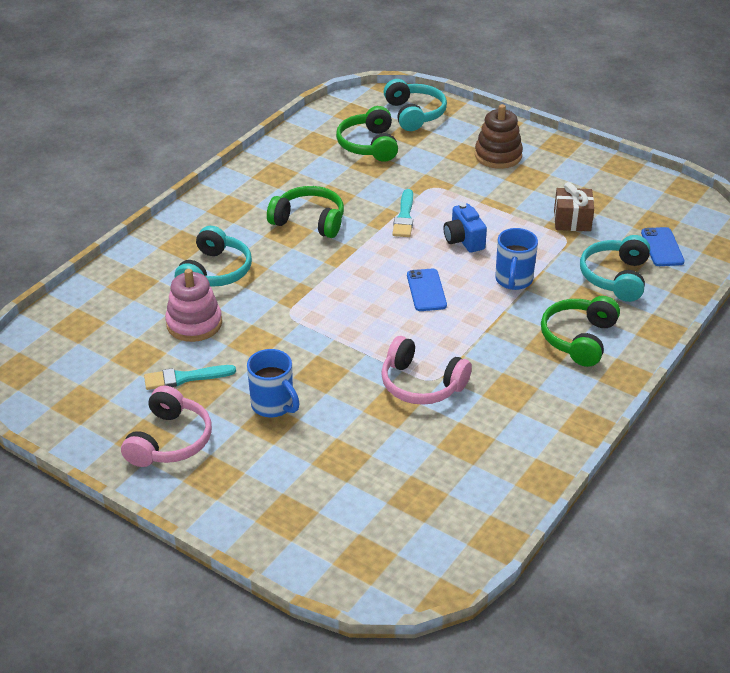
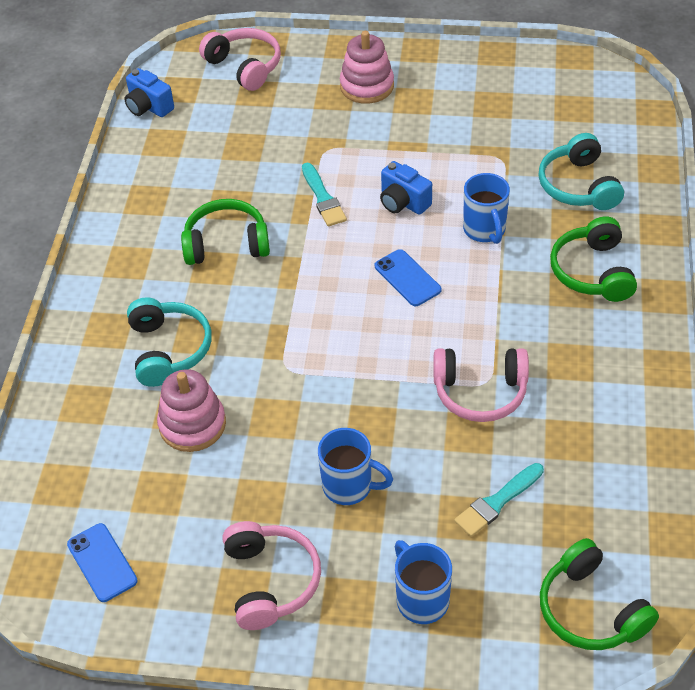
camera: 25 degrees left, 10 degrees up
(185, 378) = (231, 496): turquoise brush -> turquoise brush (497, 502)
(267, 497) = (421, 599): none -> blue mug
(323, 117) = (149, 107): none -> blue camera
(369, 145) = (223, 123): green headphones -> green headphones (591, 609)
(414, 114) = (245, 66): turquoise headphones -> pink headphones
(498, 155) = (367, 86): brown stacking toy -> pink stacking toy
(572, 221) = (492, 136): brown gift -> none
(662, 247) = (597, 133): blue phone -> blue phone (102, 562)

